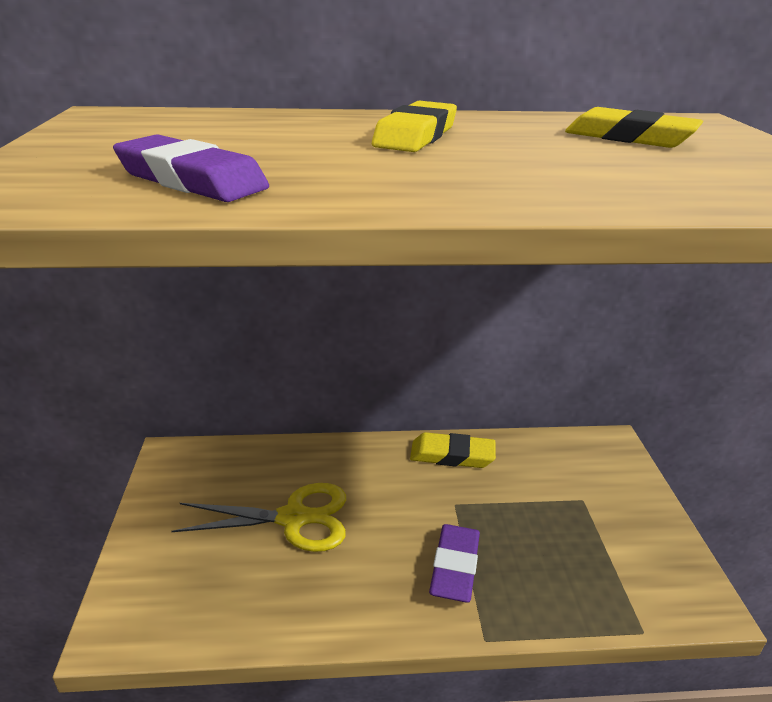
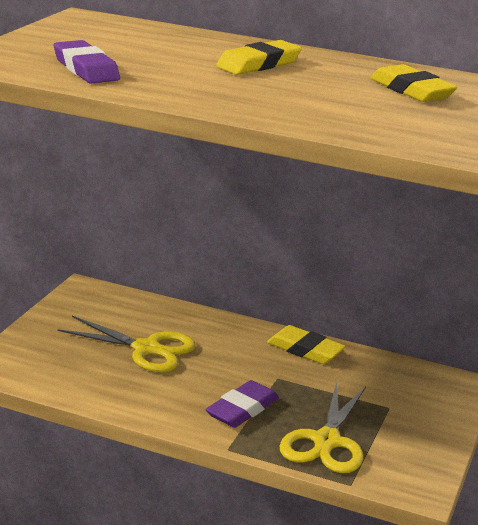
camera: 25 degrees right, 5 degrees down
(570, 576) = (326, 441): none -> yellow scissors

